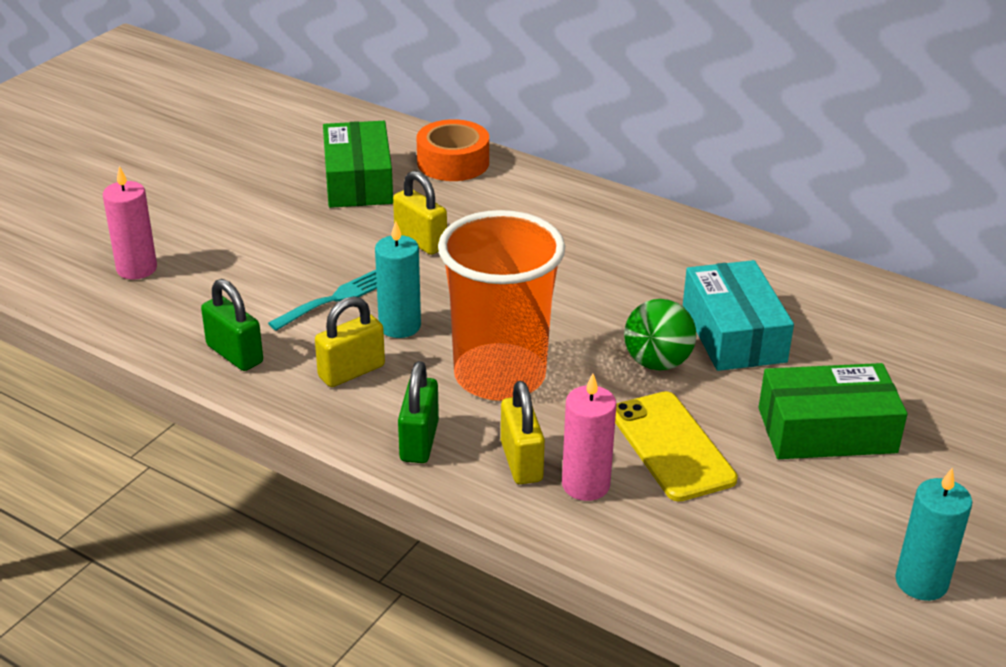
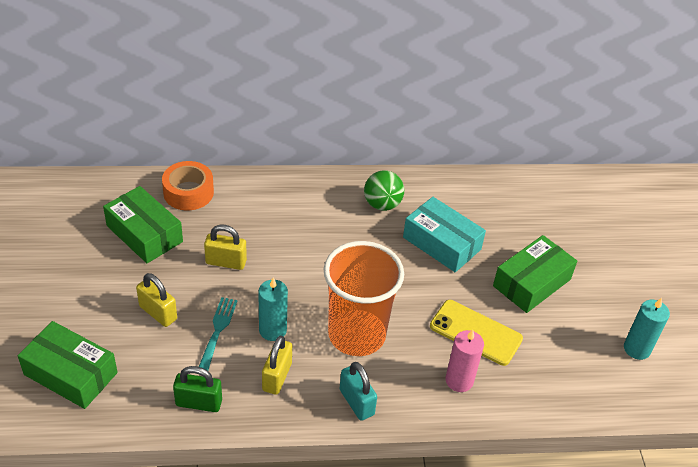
camera: 40 degrees left, 10 degrees up
(137, 269) = (71, 373): pink candle -> green box
(419, 441) = (356, 402): green padlock -> turquoise padlock
(521, 461) = (417, 384): yellow padlock -> yellow padlock (158, 313)
(657, 362) = (423, 282): green ball -> green ball (382, 204)

